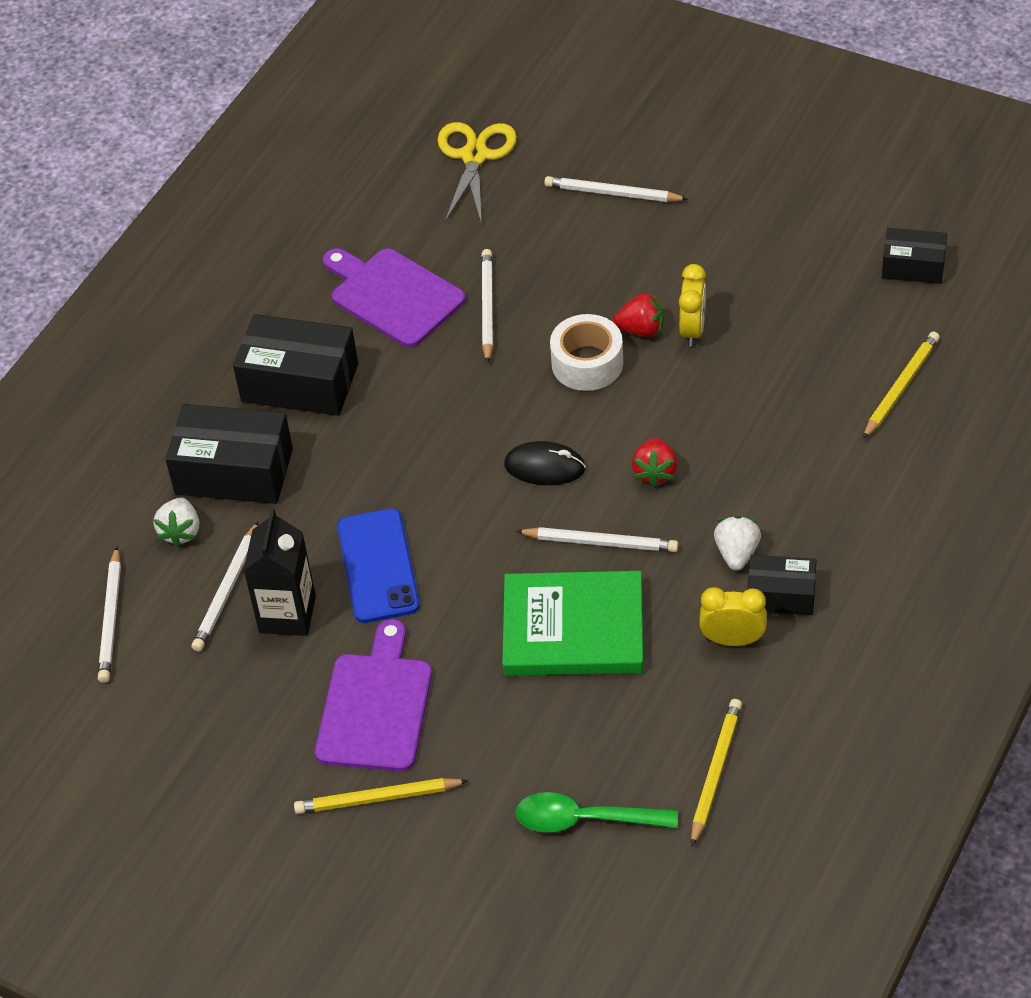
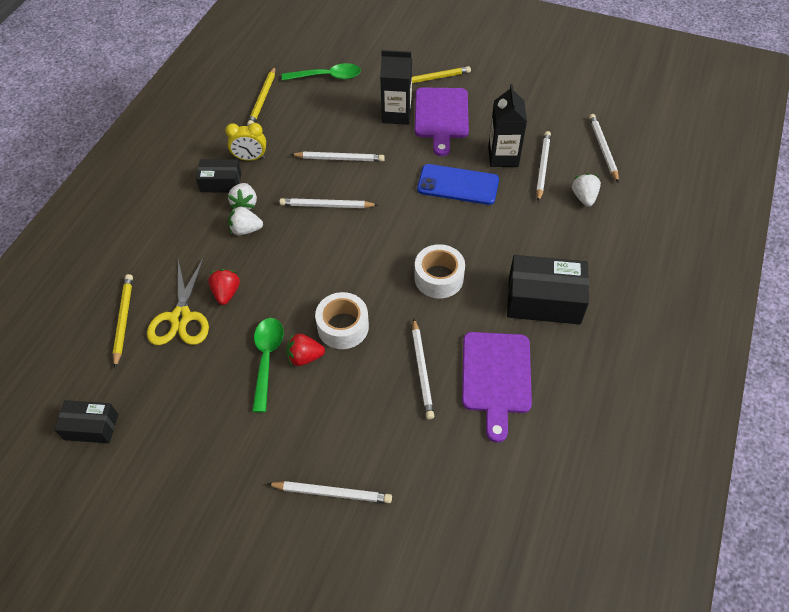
camera: 170 degrees right, 5 degrees up
(234, 471) = (566, 236): black box -> none
(378, 566) = (458, 185): blue phone -> blue phone turned 60 degrees counterclockwise
(393, 296) = (496, 377): purple cutting board -> purple cutting board turned 60 degrees clockwise
(441, 420) = (439, 278): none -> white tape
(458, 716) = (396, 114): none -> black carton
(475, 156) = (459, 532): yellow scissors -> yellow scissors (181, 317)
(544, 467) = (365, 250): black mouse -> none
(573, 629) = (339, 158): green book -> white pencil
(655, 472) = (294, 250): red strawberry -> red strawberry (226, 293)
(693, 330) = (267, 359): yellow clock -> green spoon
(732, 509) = (246, 230): none -> white strawberry
(901, 387) = (123, 320): yellow pencil -> yellow pencil turned 150 degrees clockwise

